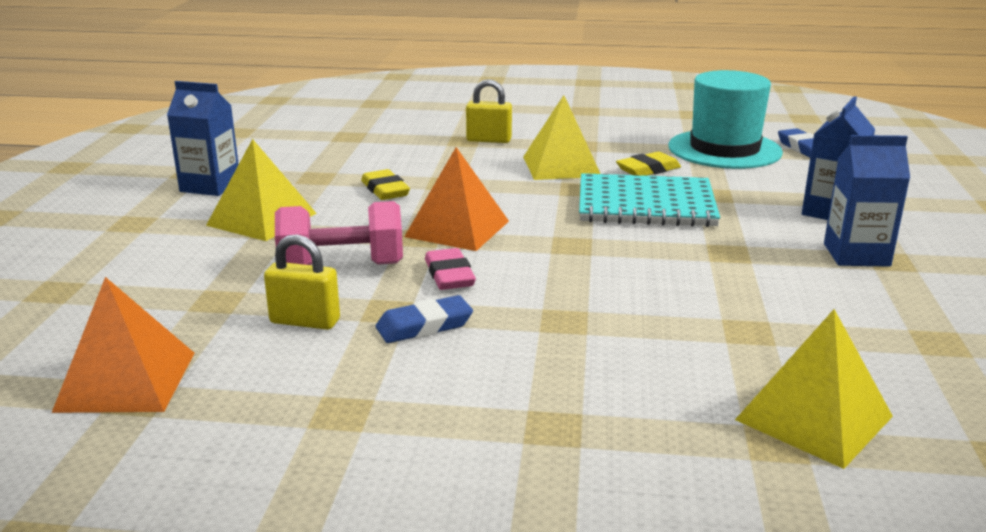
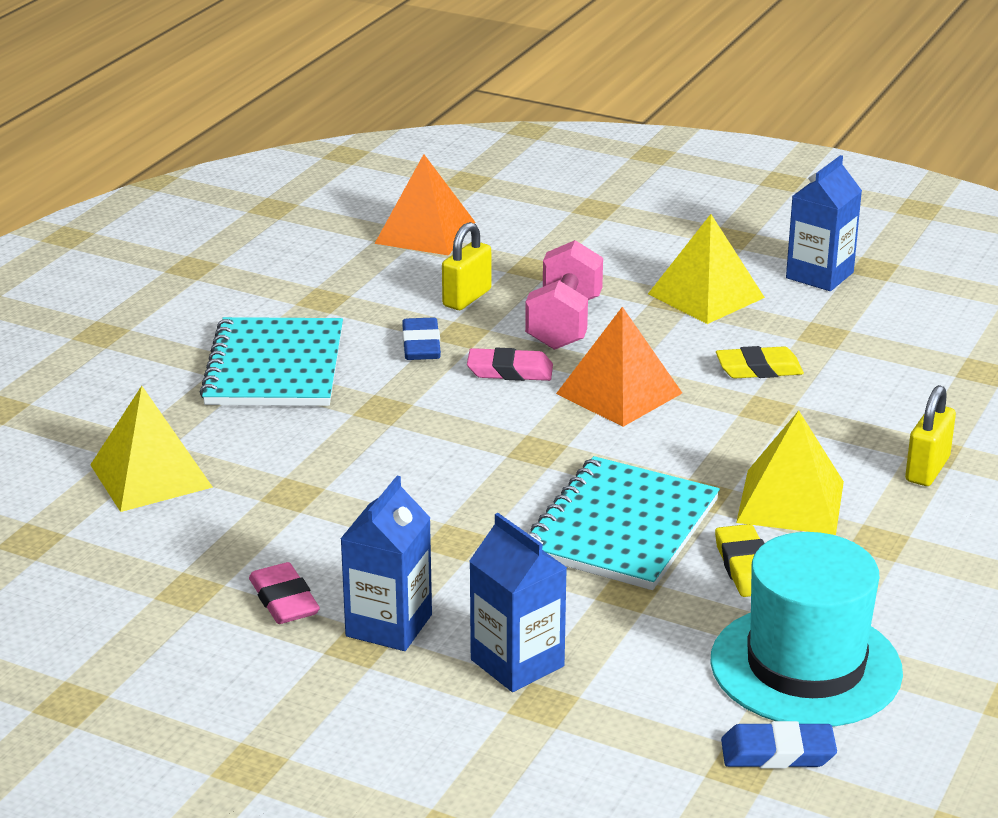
camera: 110 degrees right, 5 degrees up
(529, 401) = (275, 367): none -> turquoise notebook
(888, 298) = (284, 600): none -> pink eraser

